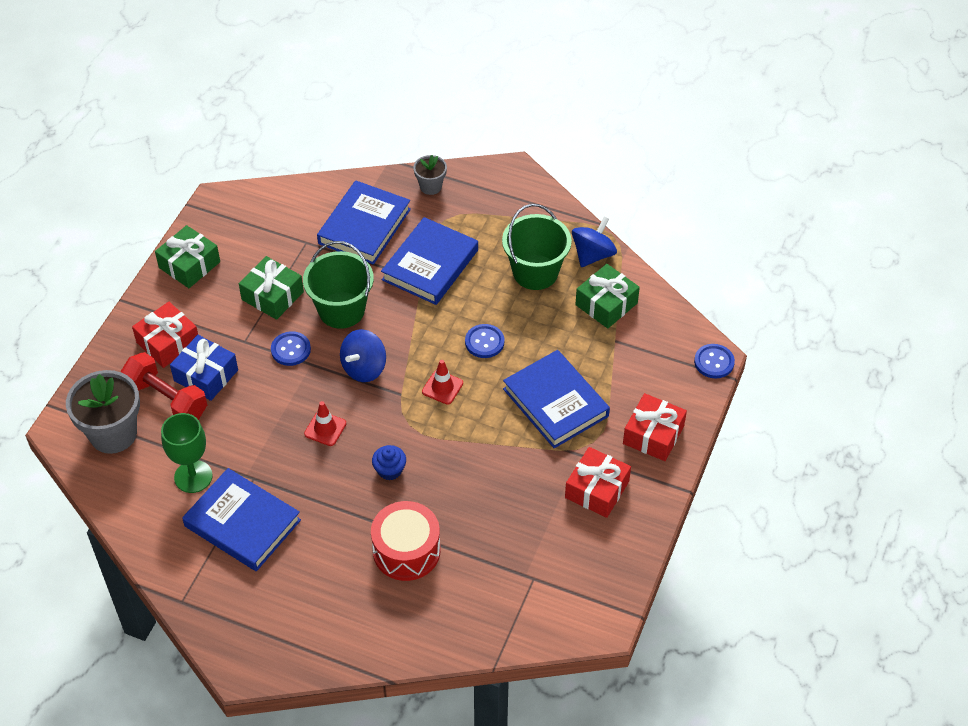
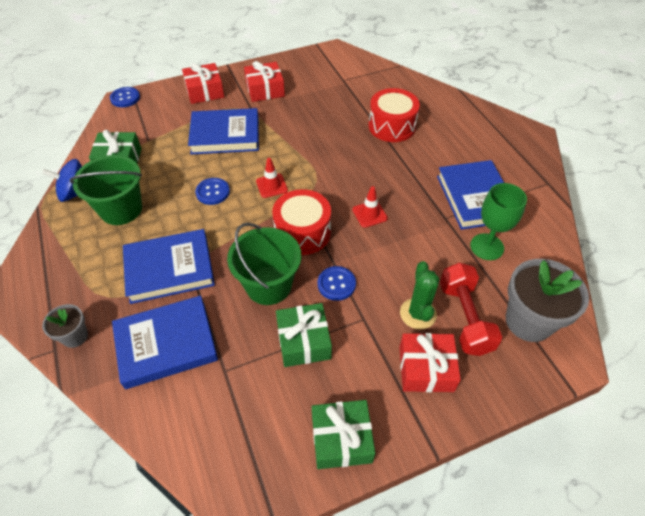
camera: 135 degrees left, 0 degrees up
(206, 375) = (418, 313): blue gift -> green cactus
(364, 368) = (302, 232): blue spinning top -> red drum
(389, 470) = (356, 166): blue cupcake -> none
(555, 402) = (225, 135): blue book -> blue book turned 75 degrees clockwise

